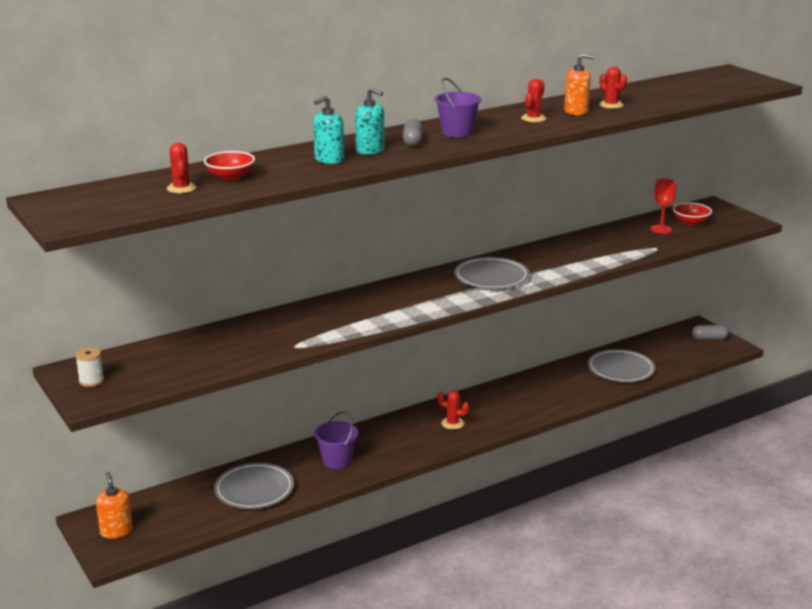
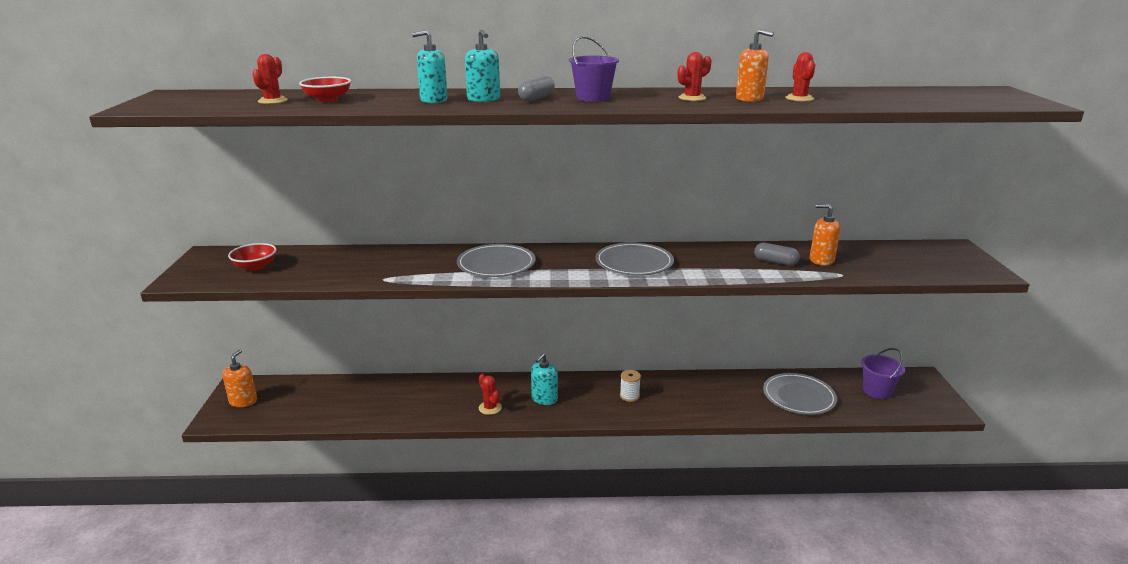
camera: 30 degrees right, 0 degrees up
(91, 381) = (207, 265): white spool -> white spool (629, 396)
(254, 489) = (370, 402): grey plate -> grey plate (496, 264)
(337, 460) = (457, 400): purple bucket -> purple bucket (877, 391)
(416, 435) = (544, 399): none -> turquoise soap dispenser
(452, 423) = (586, 398): red cactus -> red cactus (490, 408)
(630, 239) = (821, 260): none -> orange soap dispenser
(661, 229) = (868, 258): red goblet -> none
(690, 222) = (911, 258): red bowl -> red bowl (255, 267)
(709, 339) = (926, 393): grey capsule -> grey capsule (775, 262)

